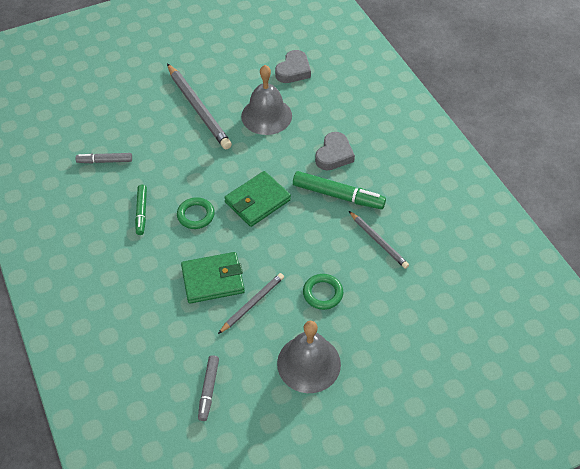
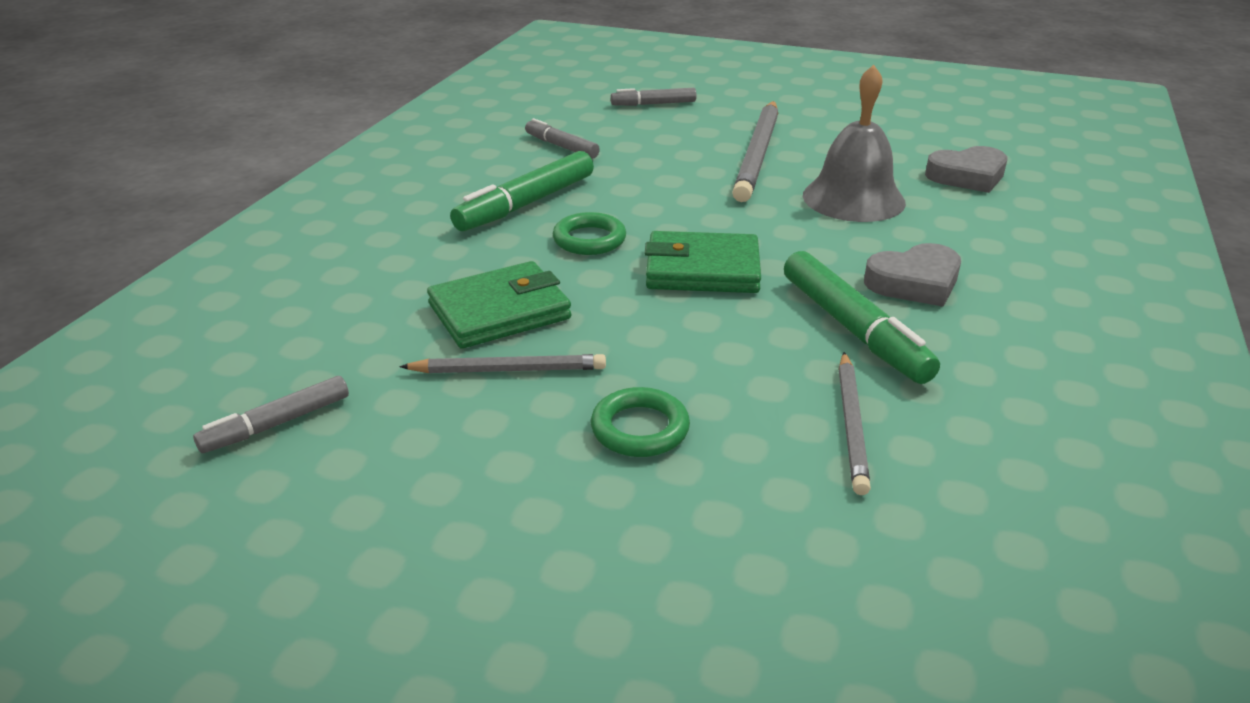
camera: 45 degrees right, 20 degrees down
(107, 97) = (653, 104): none -> grey marker
(141, 212) = (526, 204): green marker -> green marker, size x1.65
(213, 280) = (500, 311): green wallet -> green wallet turned 60 degrees counterclockwise
(309, 363) = (466, 503): grey bell -> none

